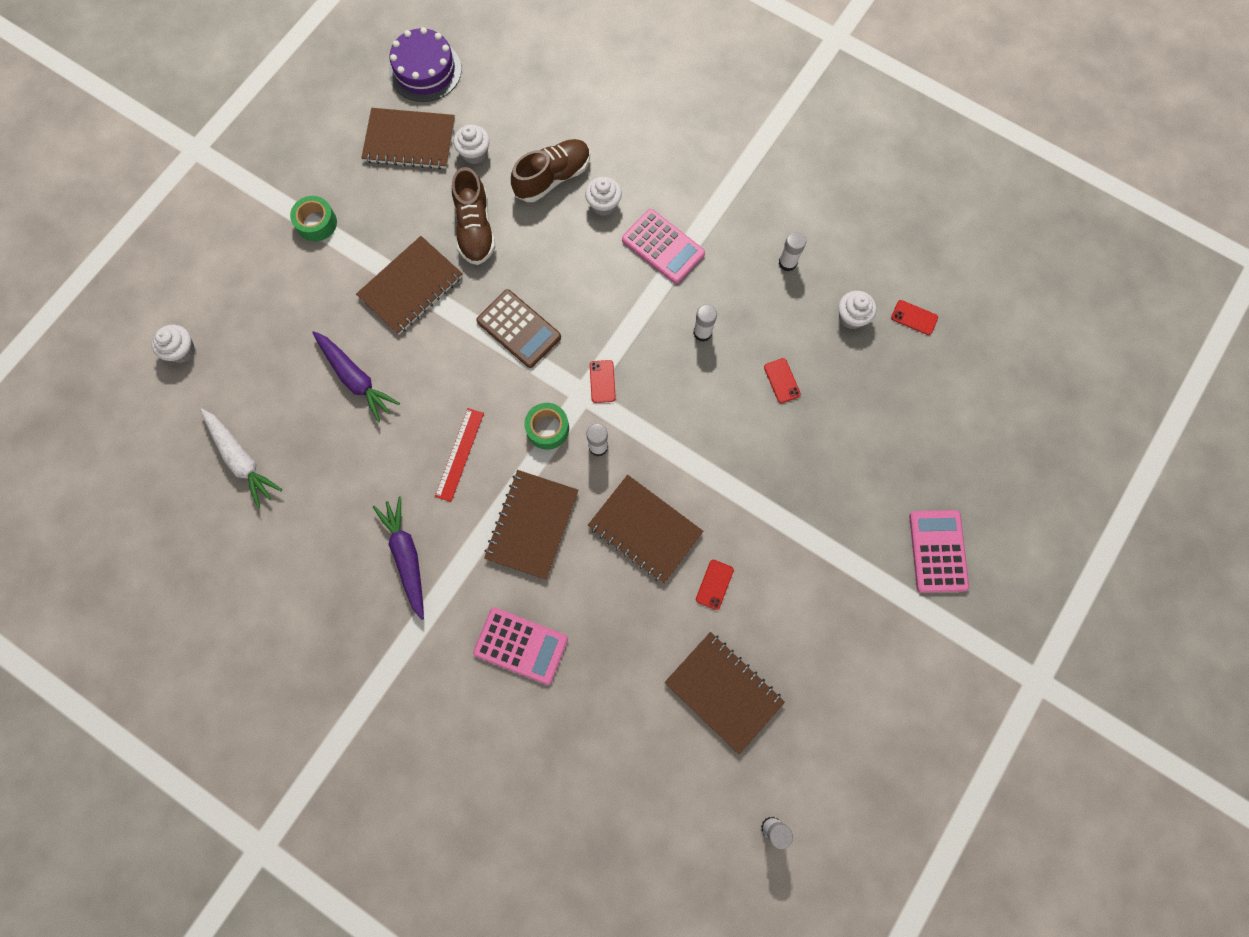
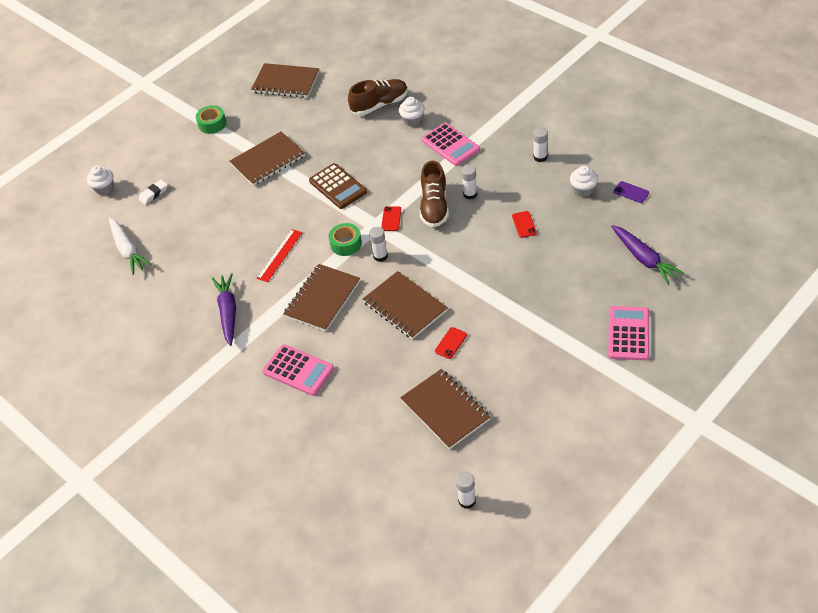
camera: 15 degrees right, 25 degrees down
(257, 356) = (153, 194): none -> white eraser
(355, 378) = (217, 209): purple carrot -> purple carrot (644, 259)
(425, 70) = (305, 46): purple cake -> none
(474, 153) = (328, 90): white cupcake -> none
(475, 228) = (320, 130): brown shoe -> brown shoe (434, 206)
(914, 317) = (631, 192): red phone -> purple phone

